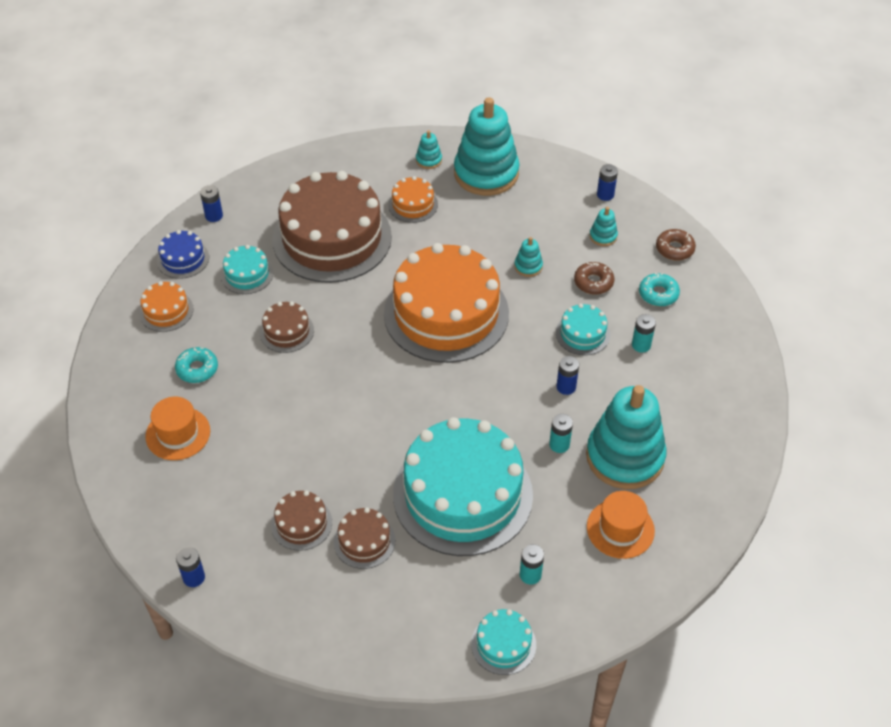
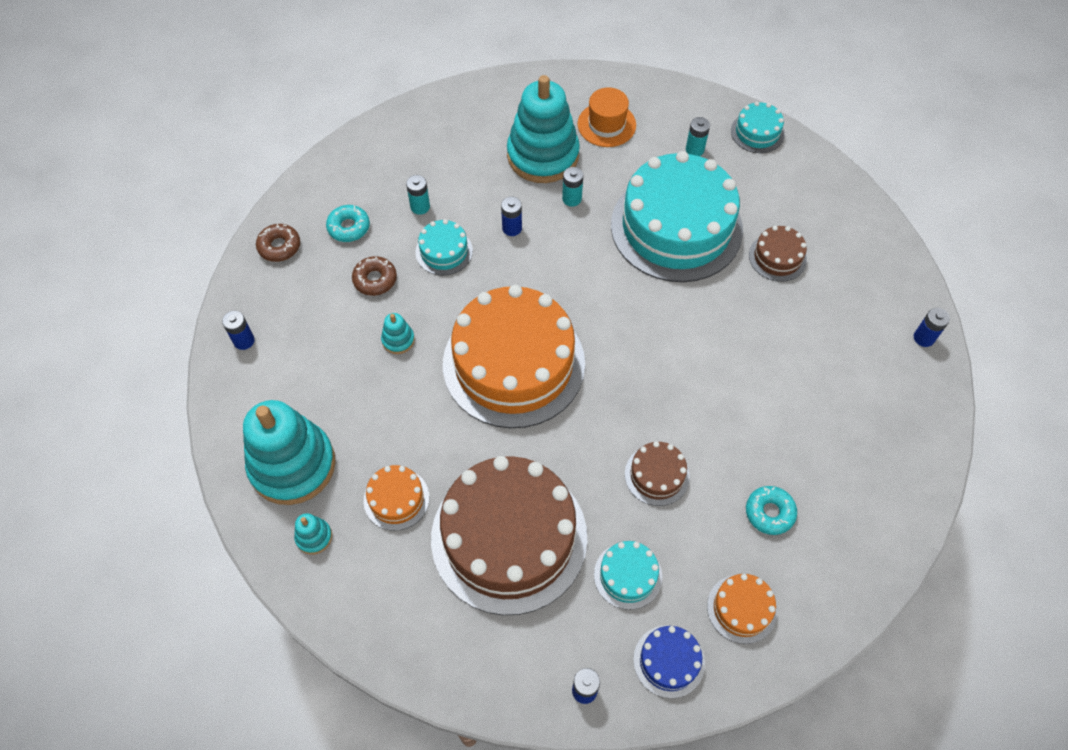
camera: 130 degrees left, 10 degrees up
(178, 433) = (840, 464): orange hat -> none
(301, 523) = (809, 306): brown cake -> none
(603, 236) = (307, 308): turquoise stacking toy -> none

